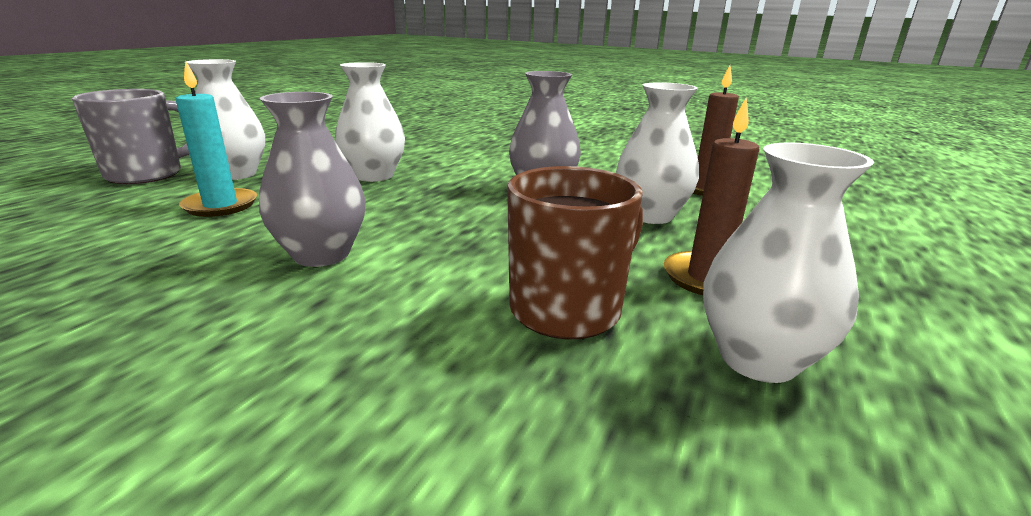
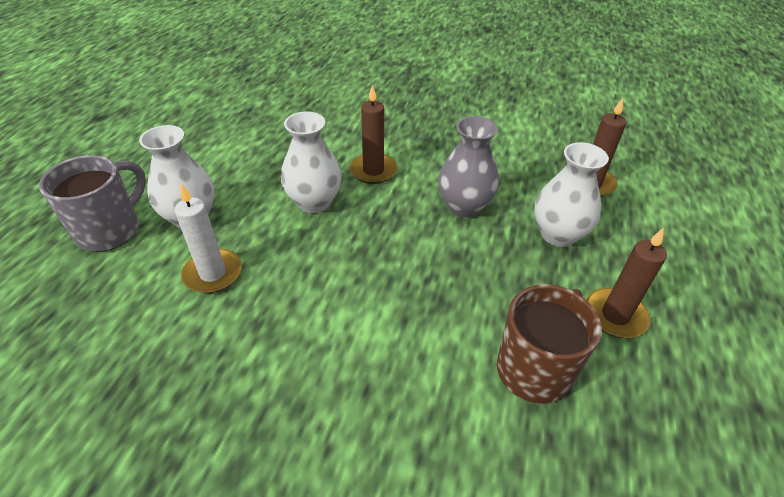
camera: 10 degrees left, 20 degrees up
(220, 205) = (213, 273): turquoise candle -> white candle
(321, 254) = (336, 332): grey vase -> none
(454, 164) = (373, 171): none -> brown candle
(758, 359) = (660, 399): white vase -> none

